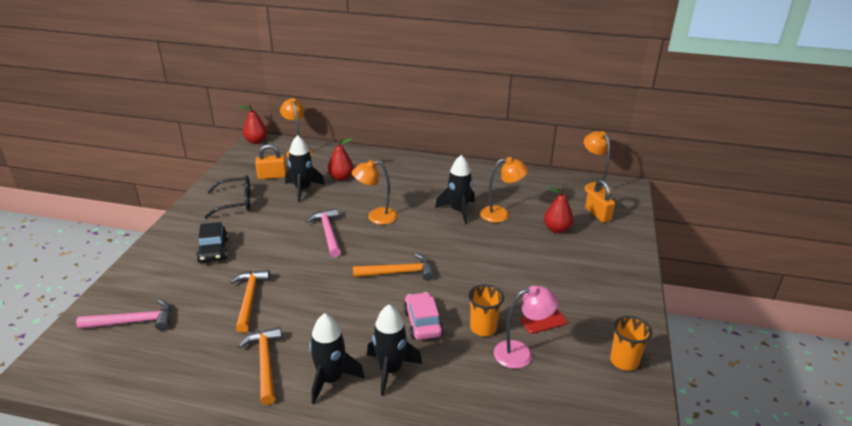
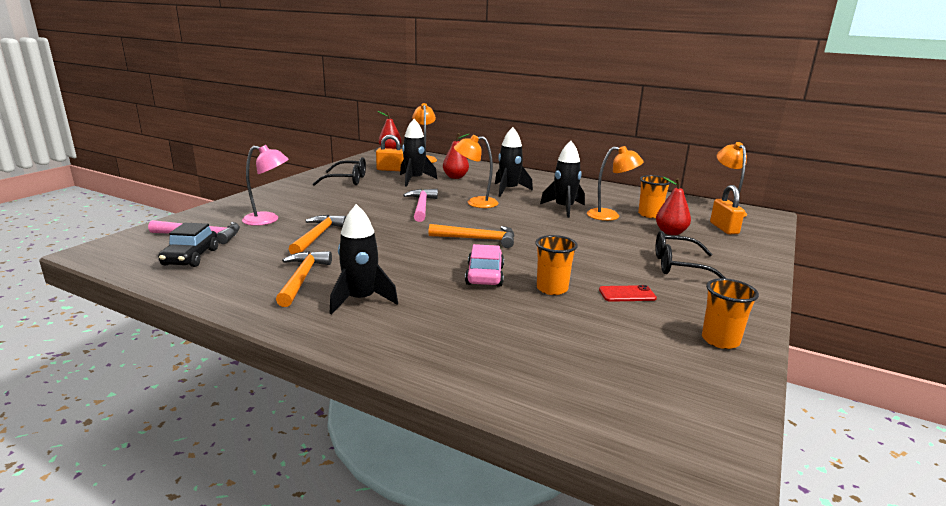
camera: 15 degrees right, 10 degrees down
(213, 251) = (306, 204): black car -> black car (191, 257)
(390, 370) = (429, 303): black rocket -> black rocket (509, 190)
(521, 353) = (588, 314): pink lamp -> pink lamp (268, 220)
(533, 206) = (649, 214): none -> orange cup
(573, 275) = (678, 266): none -> black glasses

